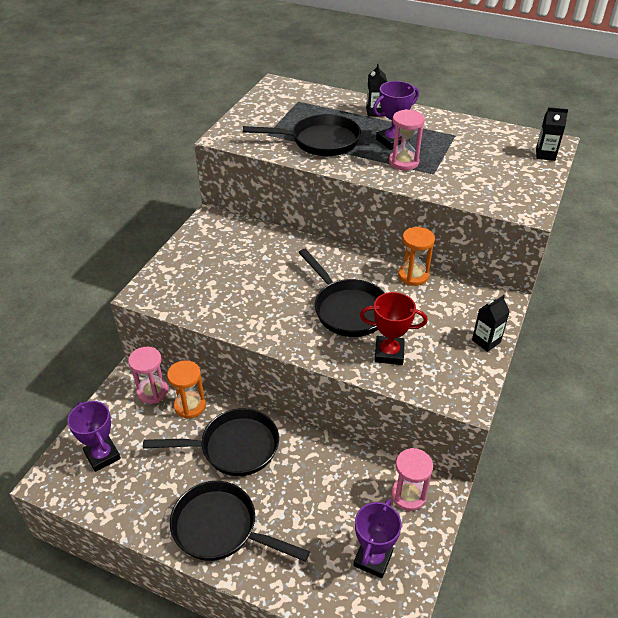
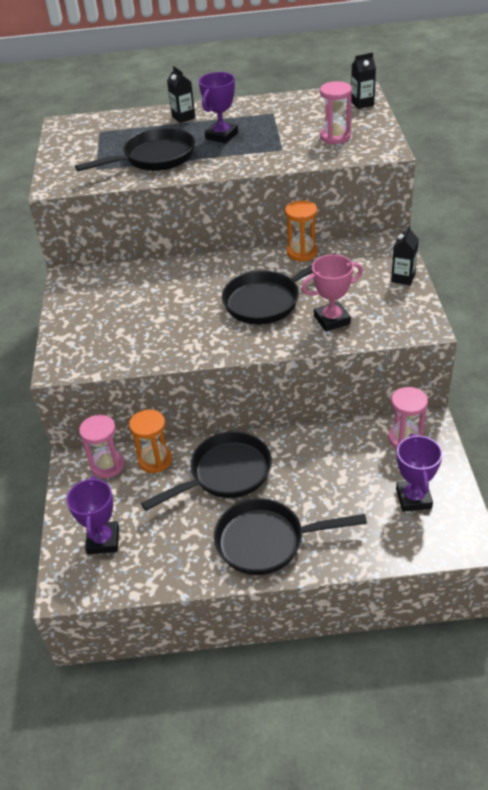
camera: 25 degrees left, 0 degrees up
(102, 456) = (103, 540): purple trophy -> purple trophy turned 60 degrees clockwise
(347, 309) = (267, 301): black pan -> black pan turned 120 degrees clockwise
(389, 353) = (332, 320): red trophy -> pink trophy
(403, 162) = (247, 149): pink hourglass -> pink hourglass (335, 137)

